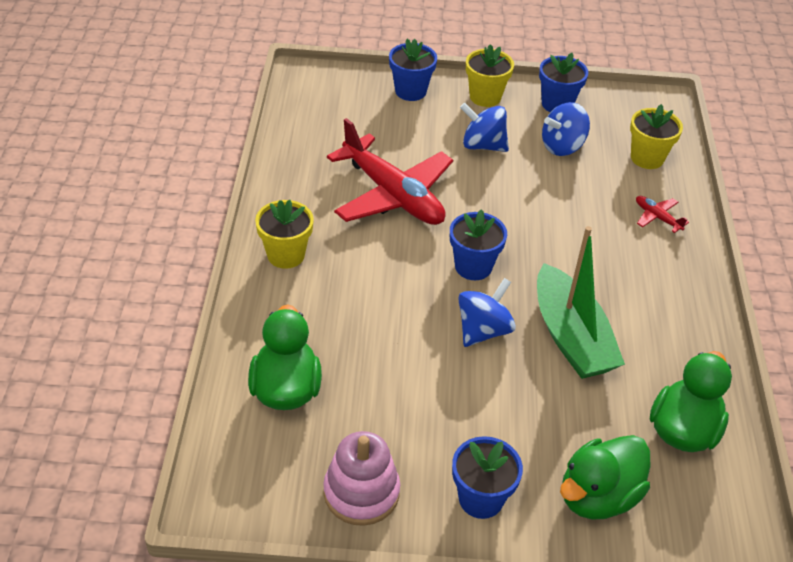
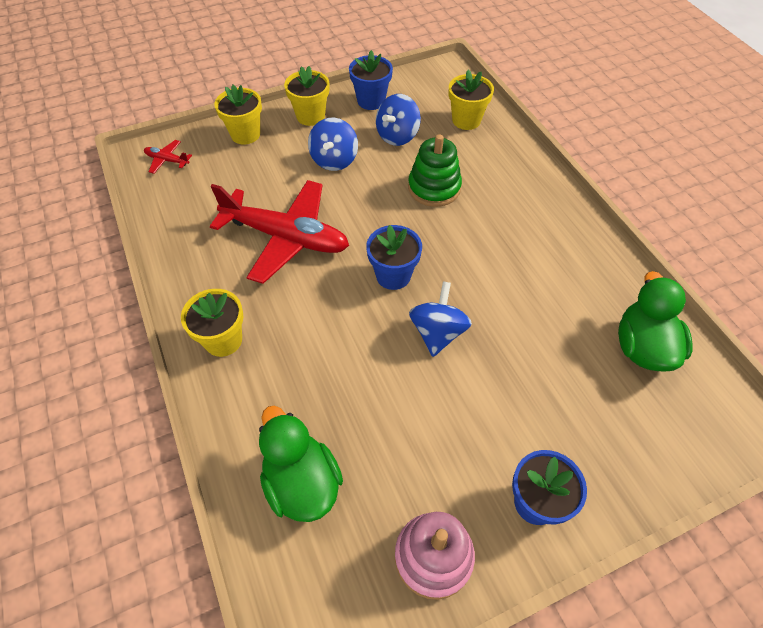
camera: 25 degrees left, 10 degrees up
(410, 91) = (245, 134): blue flower pot -> yellow flower pot
(483, 145) = (334, 160): blue spinning top -> blue spinning top turned 75 degrees counterclockwise
(567, 207) = (434, 188): none -> green stacking toy
(571, 337) = (509, 304): green boat -> none
(598, 496) = (622, 445): green duck -> none
(657, 217) = (505, 168): red plane -> red plane (167, 160)

